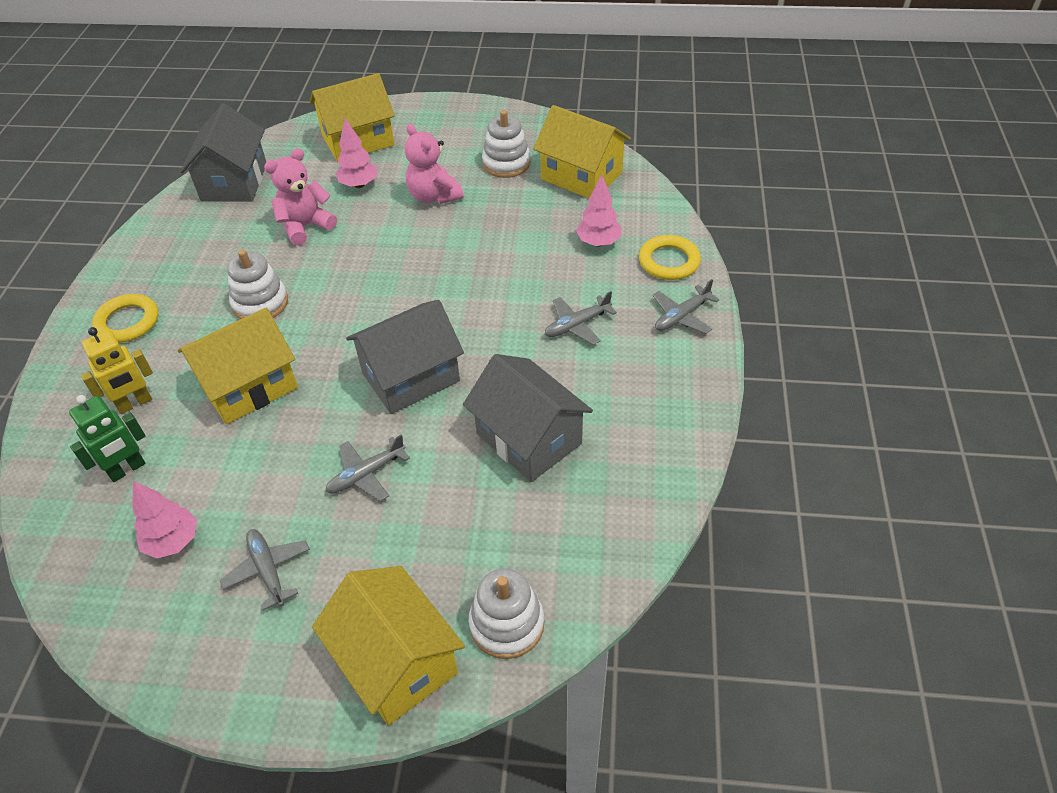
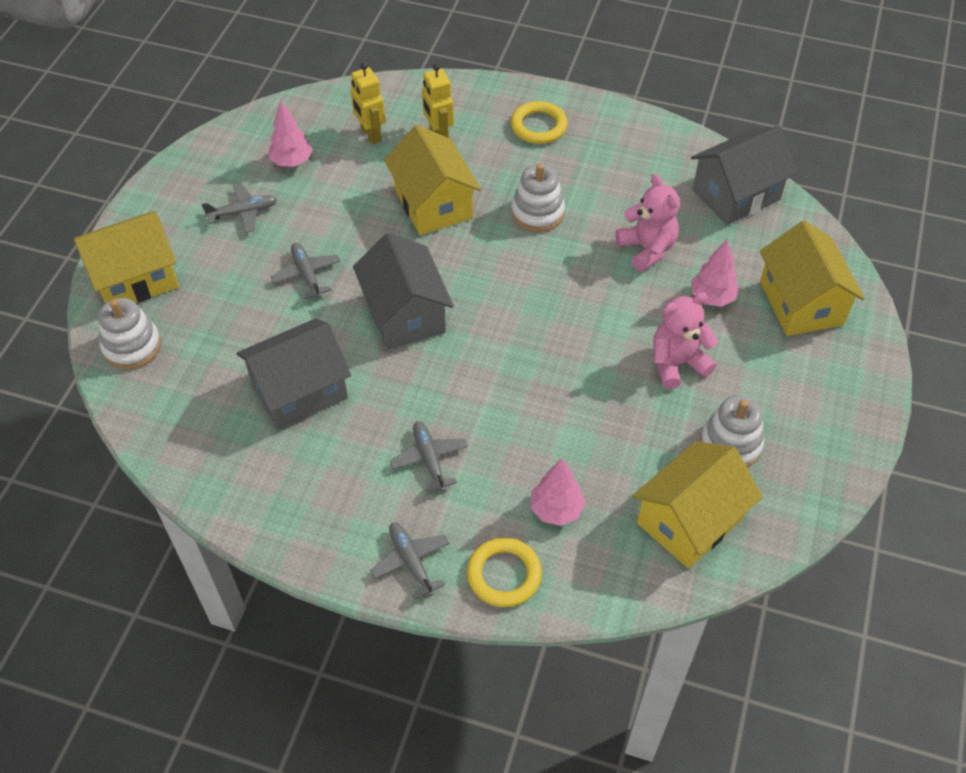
camera: 100 degrees right, 5 degrees up
(127, 469) = (370, 134): green robot -> yellow robot
(234, 182) = (736, 195): grey house -> grey house turned 45 degrees counterclockwise

